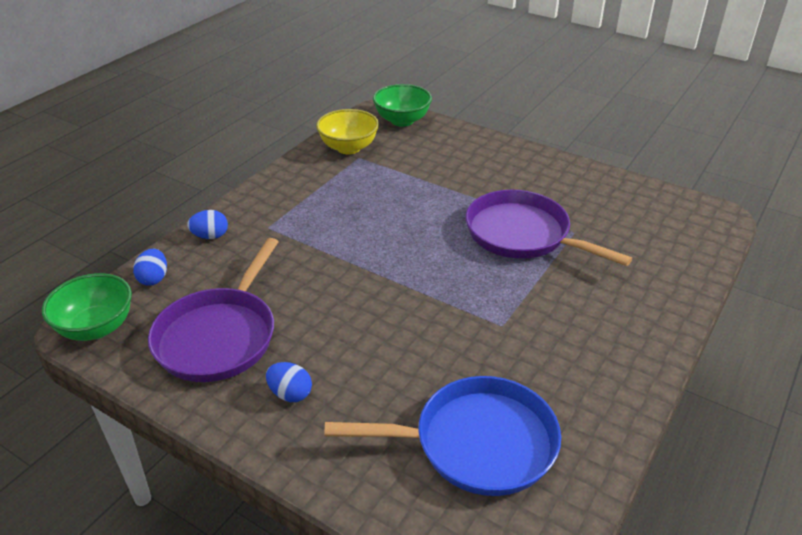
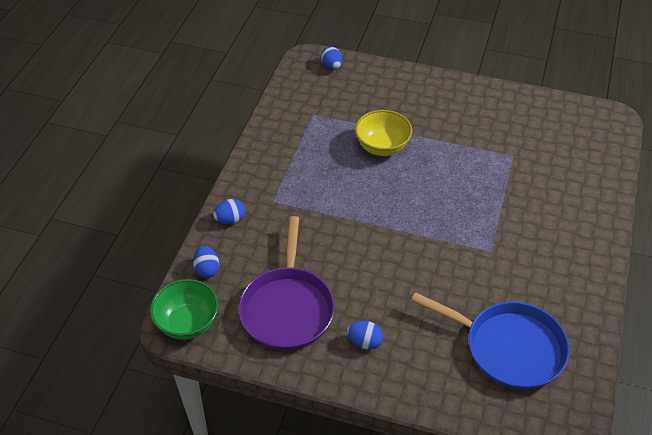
camera: 15 degrees left, 10 degrees up
(348, 148) = (300, 105): yellow bowl -> yellow bowl (382, 147)
(402, 120) = (332, 66): green bowl -> blue egg
(476, 443) = (508, 348): blue pan -> blue pan turned 45 degrees clockwise
(522, 234) = (475, 166): purple pan -> none

